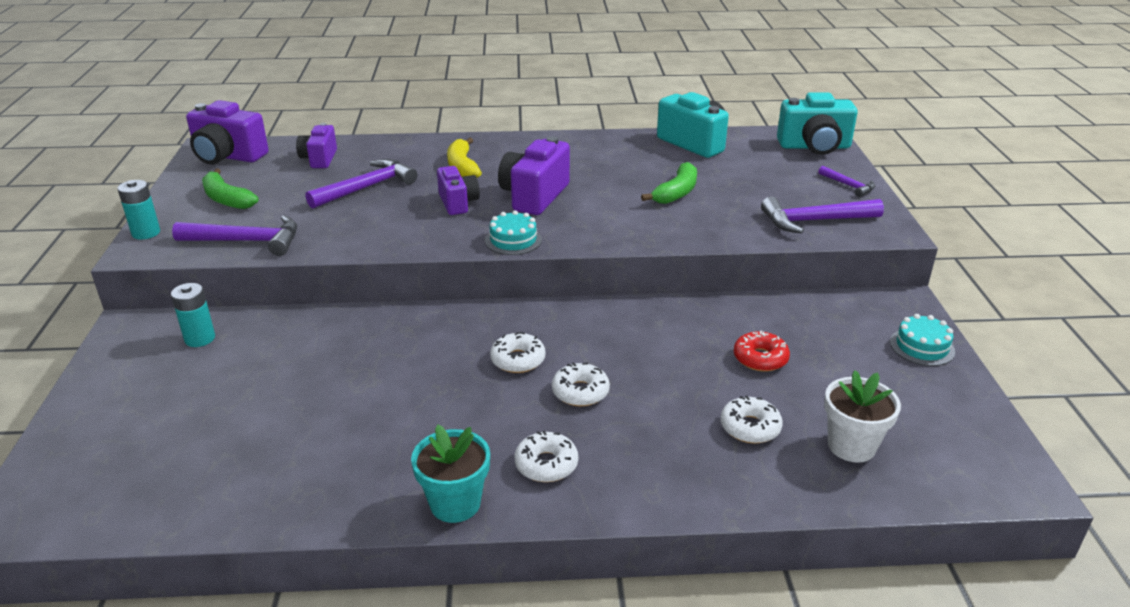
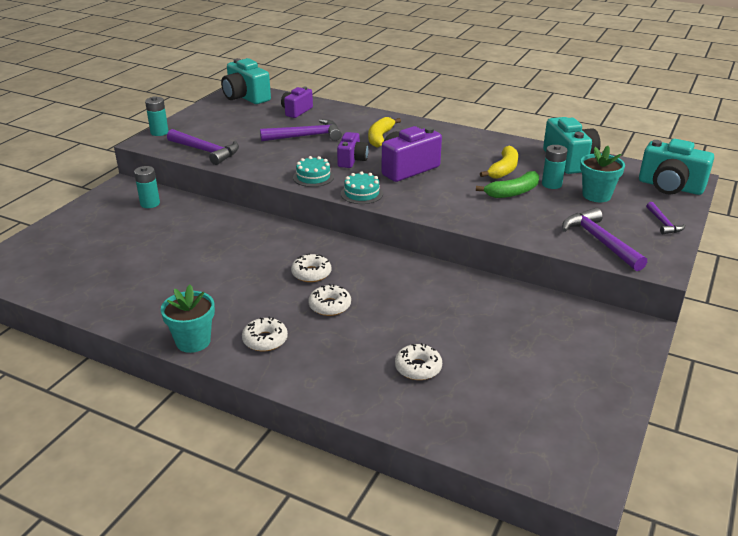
camera: 30 degrees right, 0 degrees up
(226, 199) = (219, 123): green banana -> none
(228, 156) = (245, 97): purple camera -> turquoise camera
(640, 170) = (503, 169): none -> yellow banana
(705, 173) = (551, 184): none -> turquoise battery
(759, 173) = (596, 195): none -> turquoise flower pot
(760, 358) = (475, 327): red donut -> none
(814, 221) = (599, 241): purple hammer -> purple hammer turned 45 degrees clockwise
(851, 446) = (478, 407): white flower pot -> none
(922, 347) = (615, 363): turquoise cake -> turquoise cake (313, 177)

